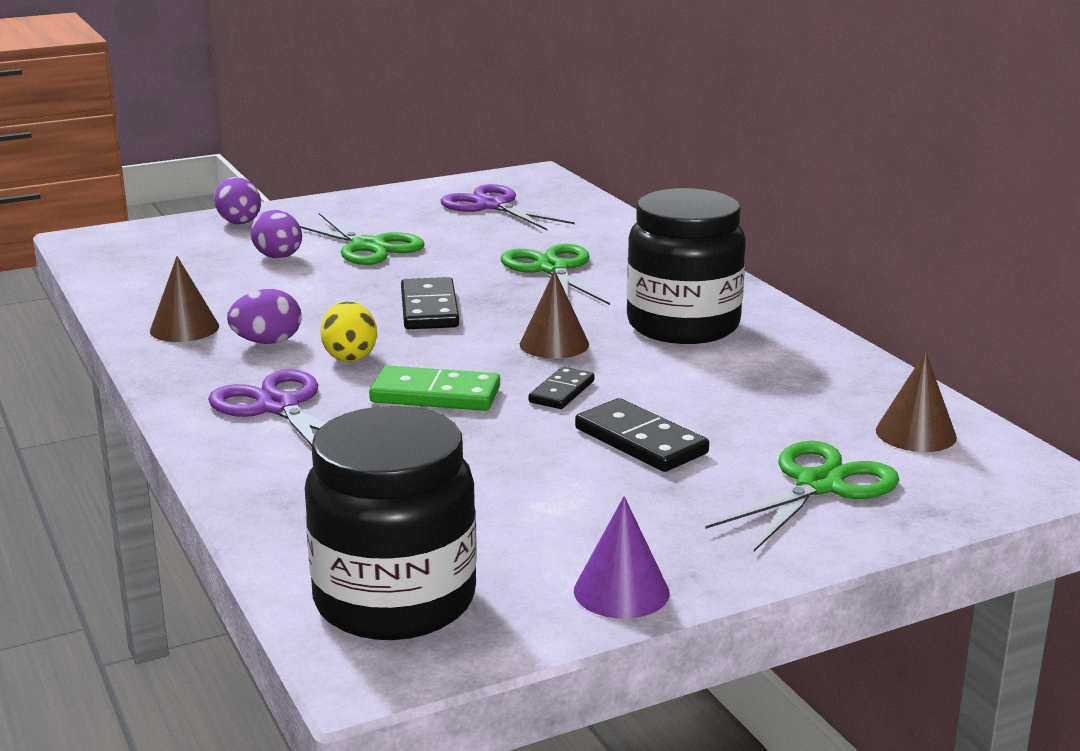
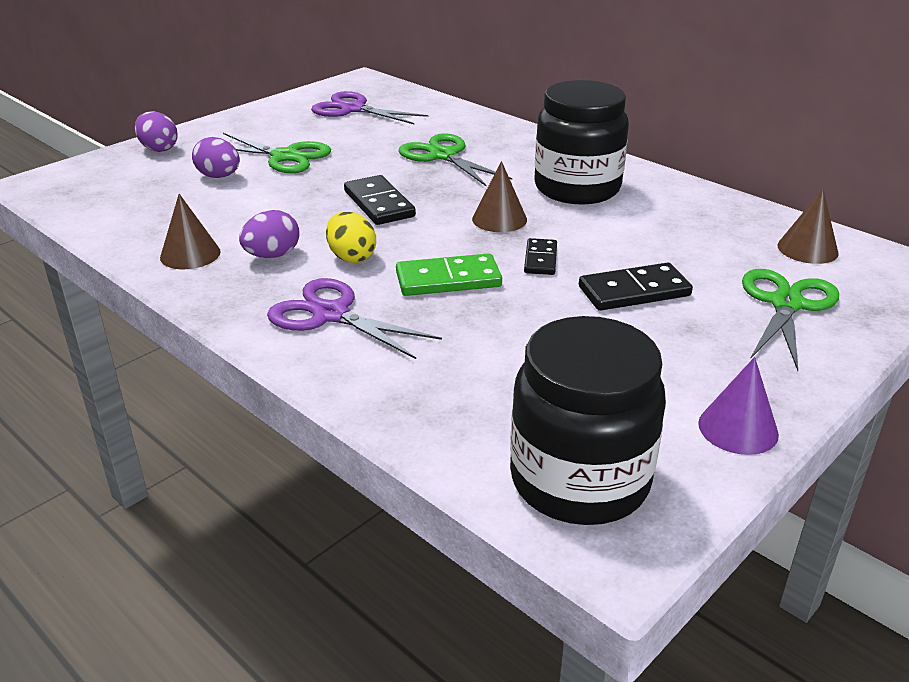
camera: 20 degrees left, 10 degrees up
(641, 441) = (634, 291): black domino -> black domino turned 45 degrees counterclockwise

